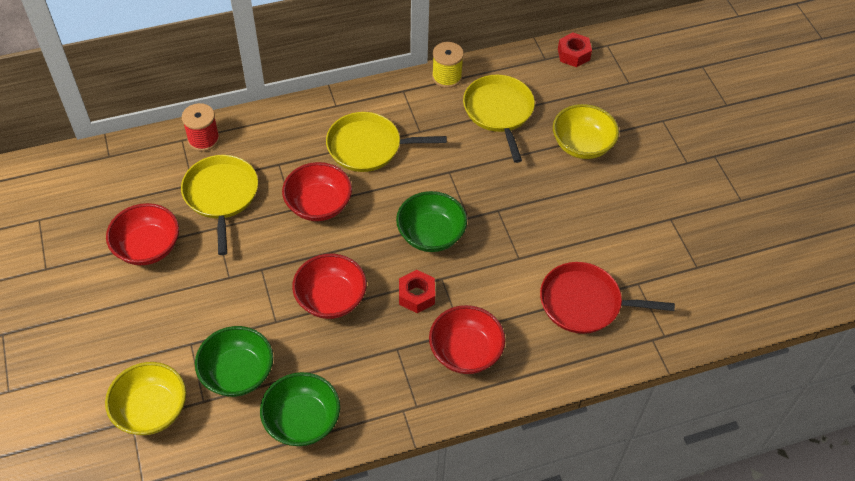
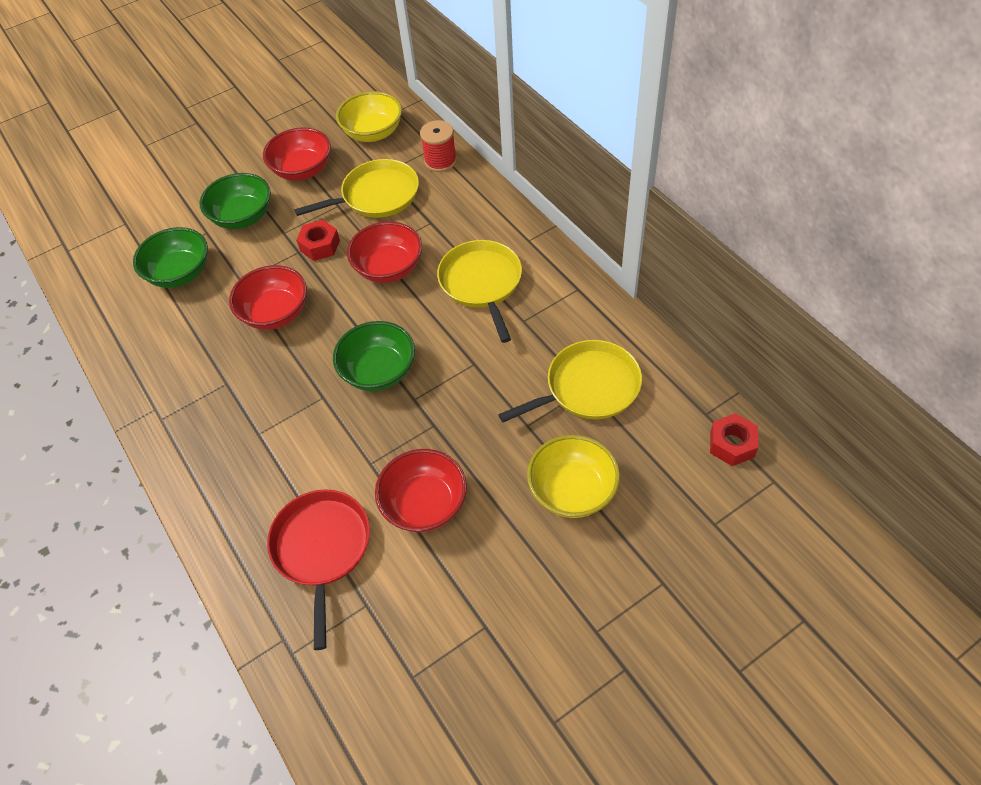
camera: 80 degrees right, 0 degrees up
(151, 410) = (136, 231): yellow bowl -> yellow bowl (373, 133)
(302, 421) = (135, 334): green bowl -> green bowl (243, 217)
(416, 295) = (295, 381): red nut -> red nut (320, 246)
(446, 77) = (619, 322): yellow spool -> none
(465, 352) = (232, 444): red bowl -> red bowl (425, 504)

